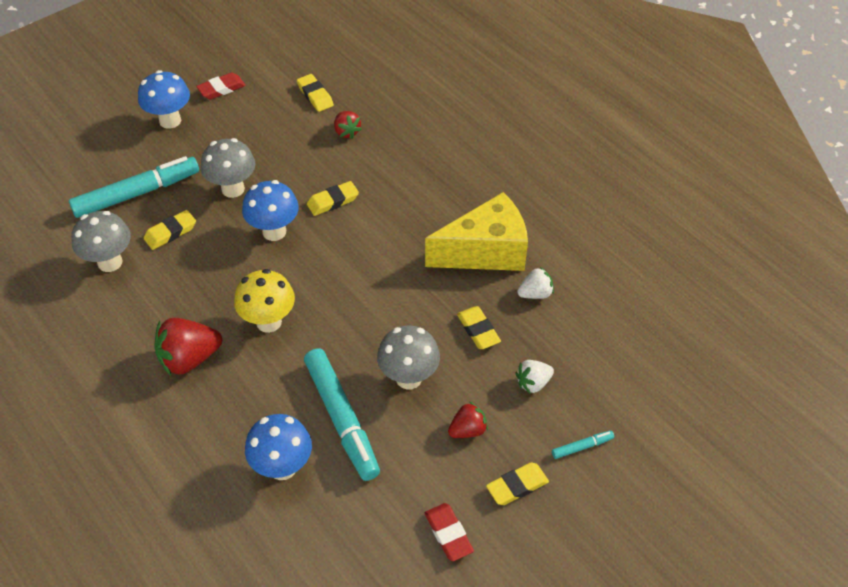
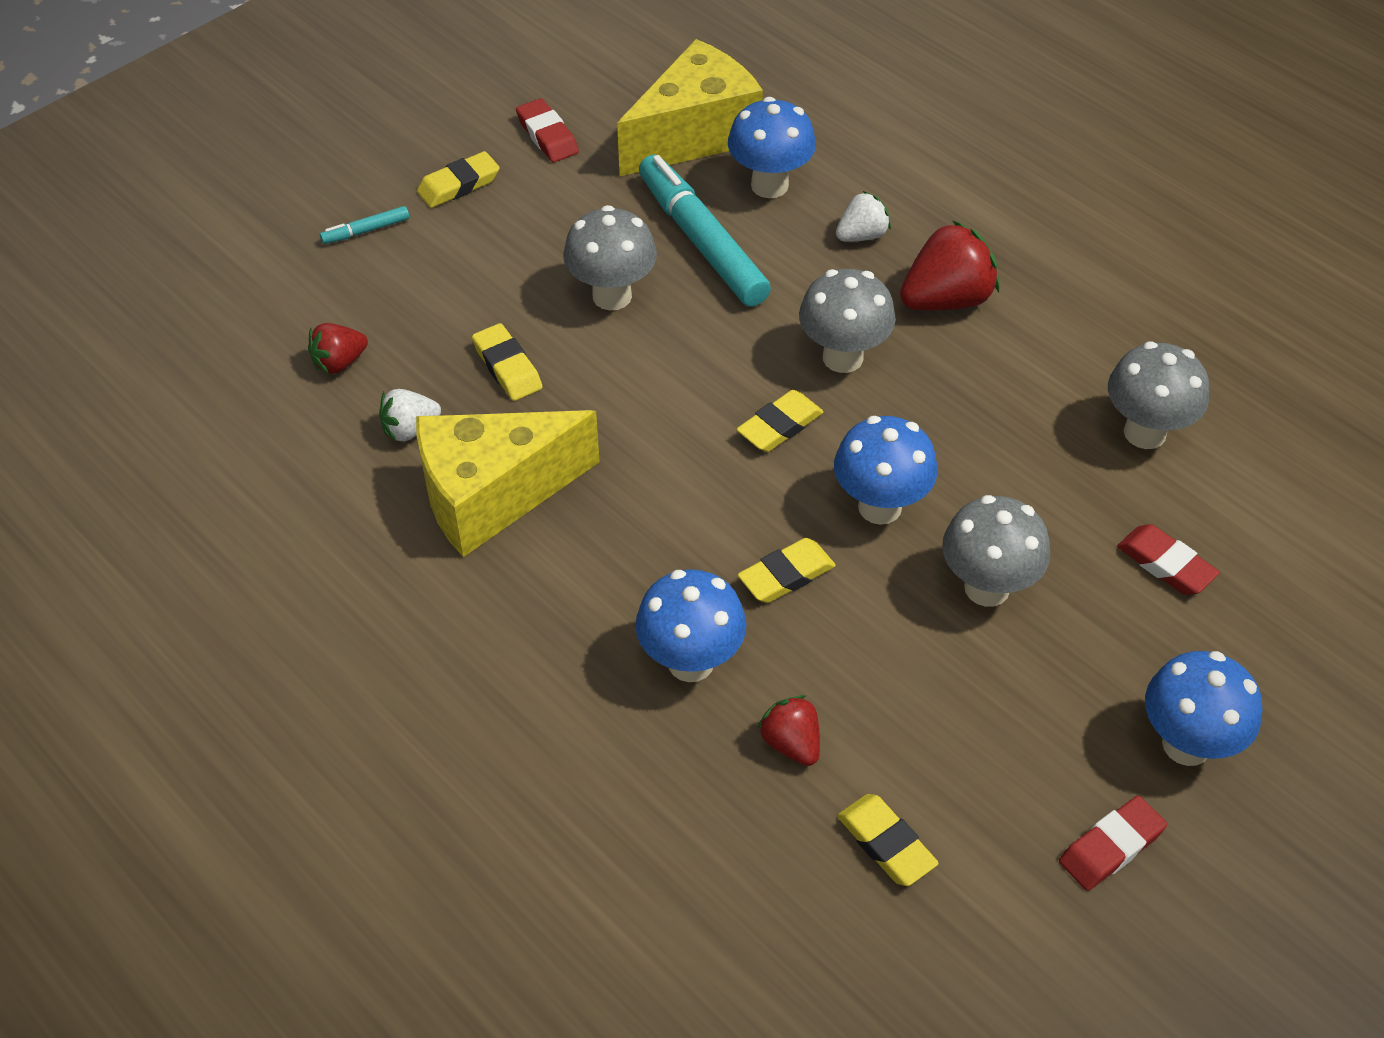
camera: 175 degrees right, 0 degrees up
(137, 194) = (1165, 564): turquoise marker -> red eraser
(170, 232) = (1066, 492): yellow eraser -> yellow eraser (780, 426)
(269, 322) = (842, 357): yellow mushroom -> grey mushroom
(330, 525) = (695, 135): none -> yellow cheese
(387, 166) = (691, 662): none -> blue mushroom
(467, 430) = (524, 239): red strawberry -> red strawberry (339, 362)
(533, 383) = (426, 301): white strawberry -> white strawberry (861, 235)

